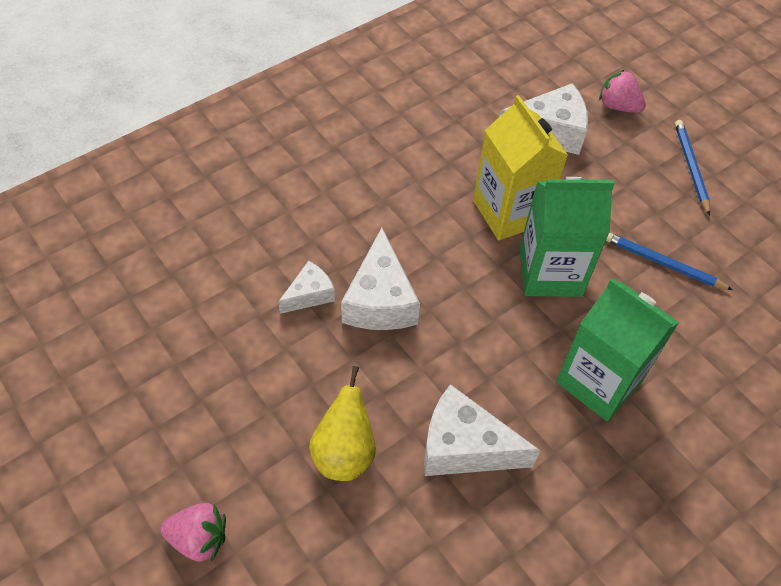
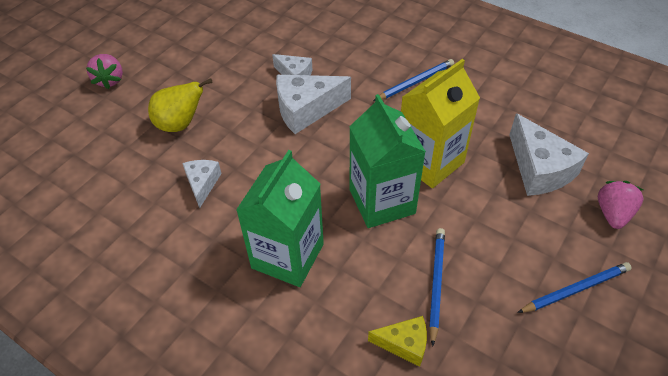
camera: 75 degrees right, 5 degrees down
(381, 180) = (415, 82): none -> blue pencil
(464, 447) = (202, 184): white cheese -> white cheese, size x0.58
(723, 312) = (404, 344): none -> yellow cheese

